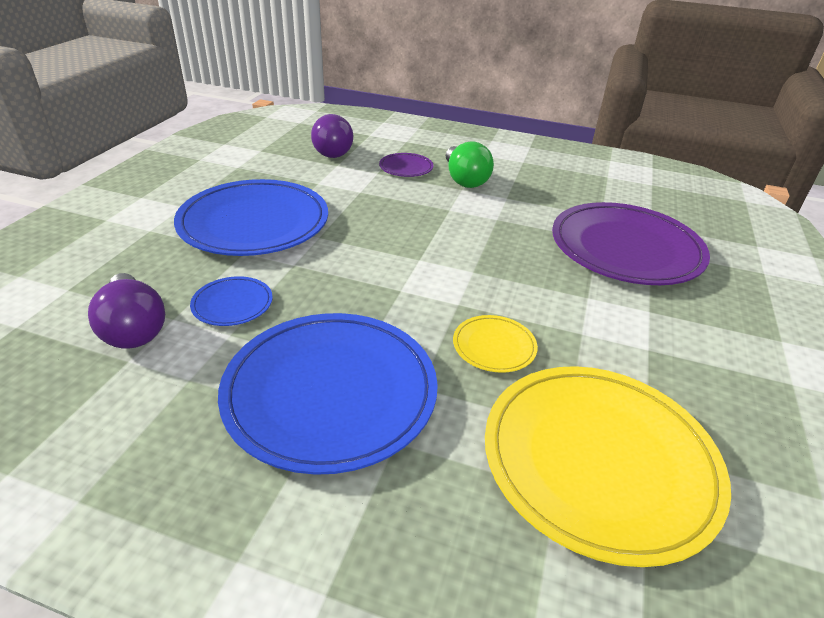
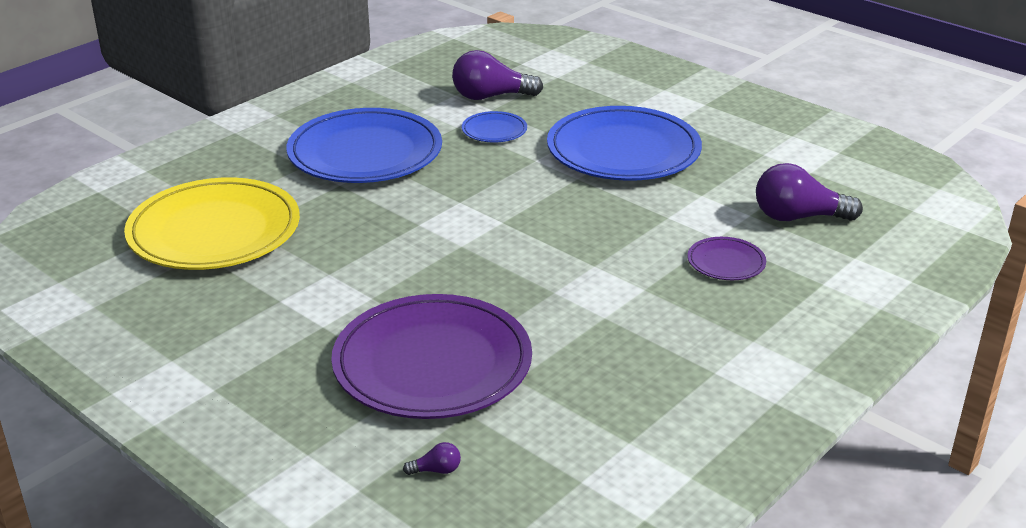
camera: 115 degrees right, 5 degrees down
(464, 179) = (671, 299): green light bulb -> none
(494, 346) = (352, 225): yellow plate -> none
(706, 225) = (436, 470): none -> purple light bulb

